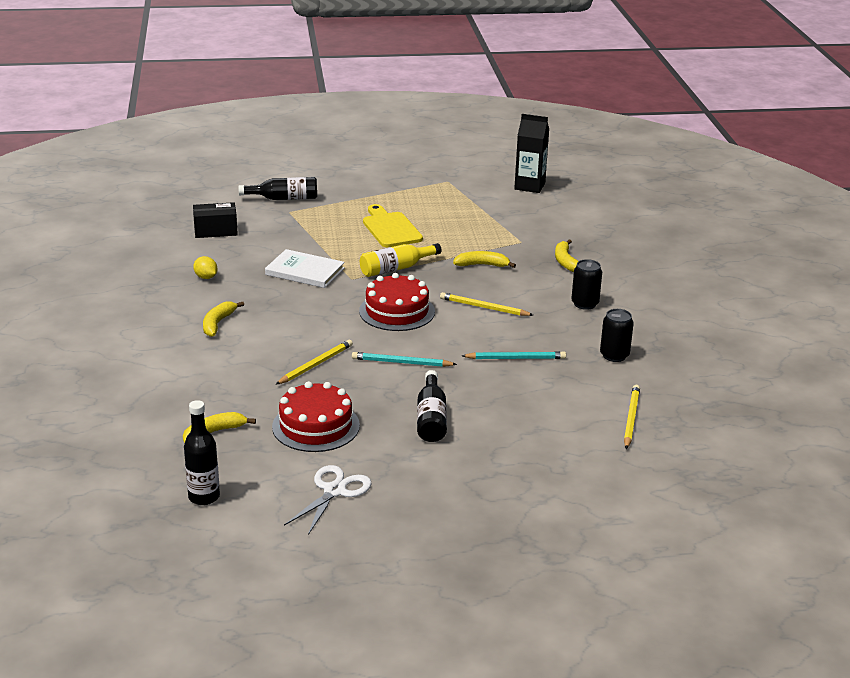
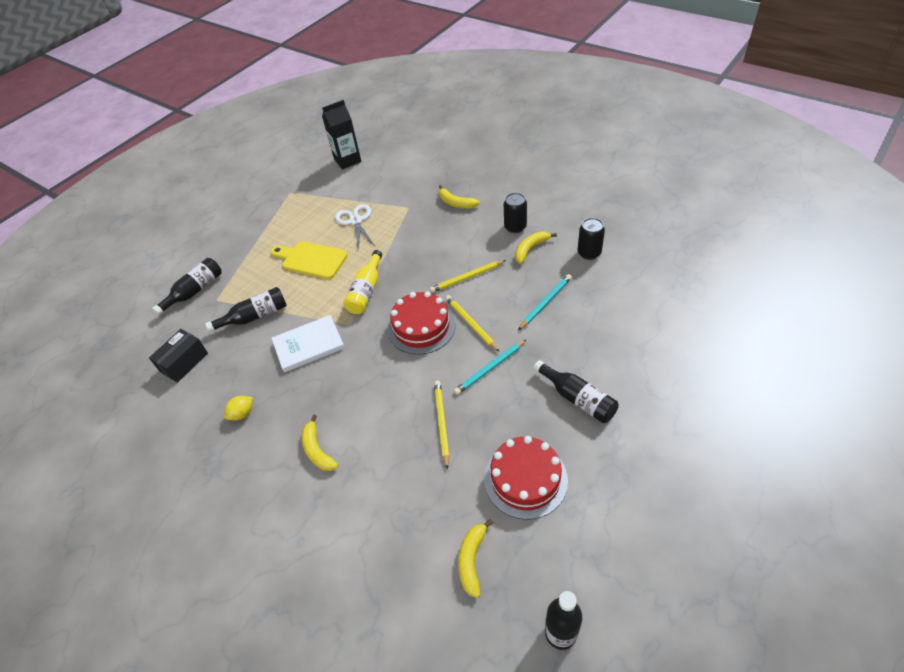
camera: 40 degrees left, 20 degrees up
(206, 277) = (242, 414): yellow lemon -> yellow lemon turned 45 degrees counterclockwise
(298, 235) = (254, 316): none -> black bottle
(334, 491) = (624, 525): white scissors -> white scissors (356, 221)
(482, 265) = (414, 244): yellow banana -> yellow banana (530, 249)
(631, 418) = (669, 293): yellow pencil -> yellow pencil (471, 324)

